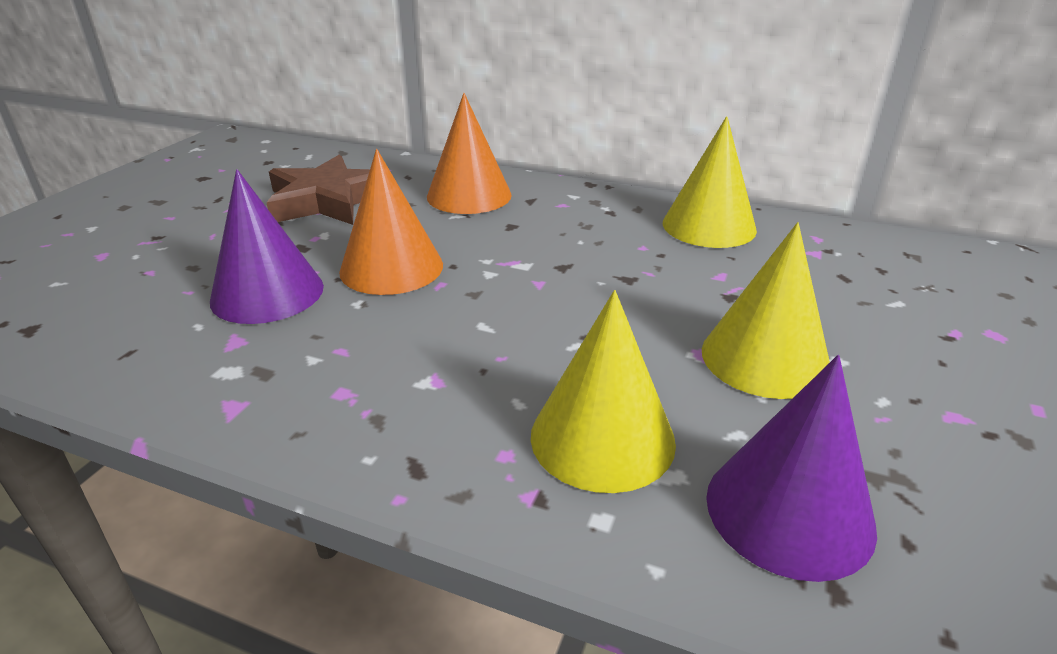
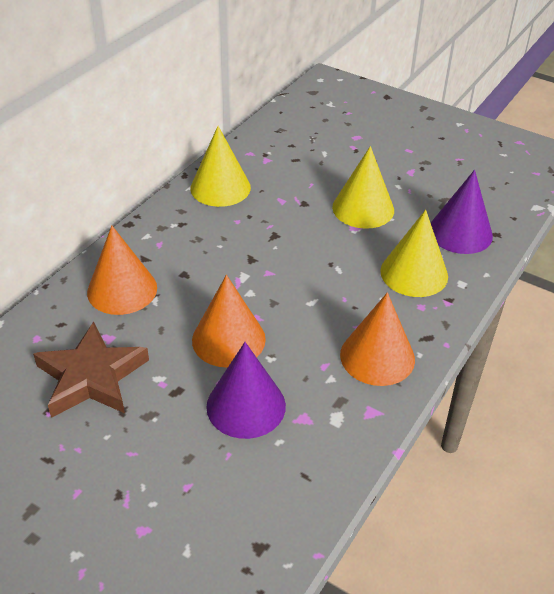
camera: 80 degrees left, 10 degrees up
(360, 403) = (377, 356): none -> orange cone

